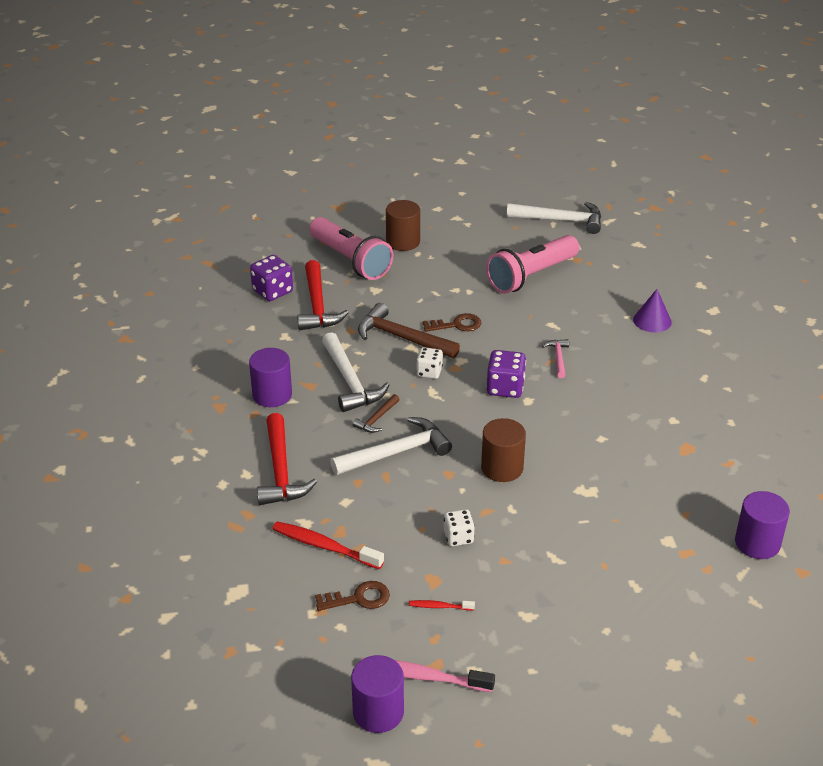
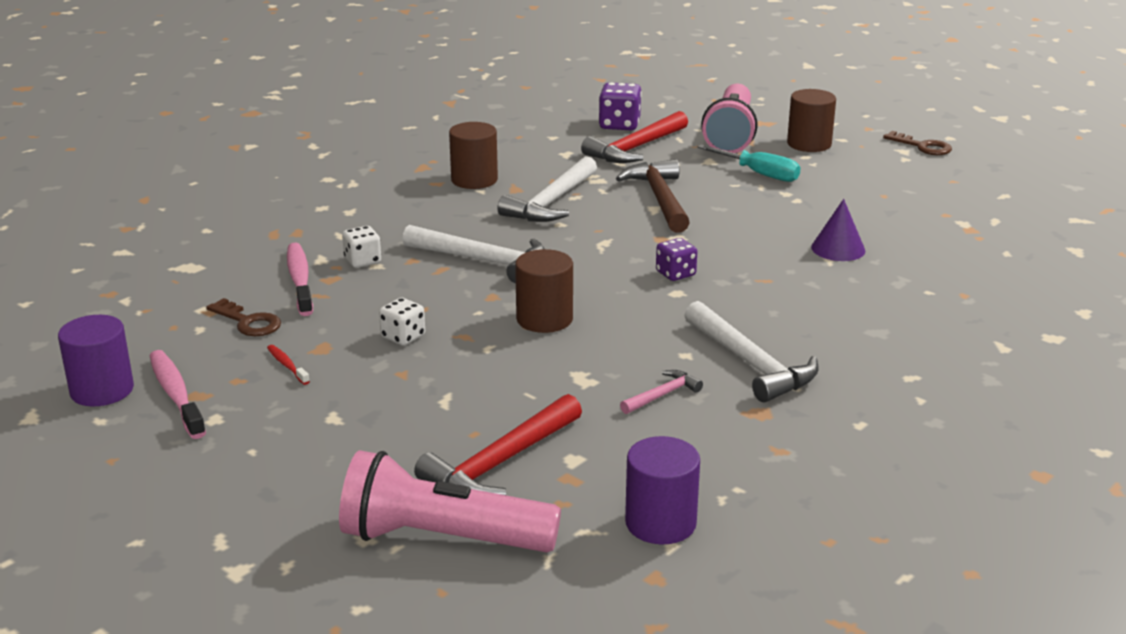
camera: 50 degrees right, 10 degrees down
(272, 395) = (474, 180): purple cylinder -> brown cylinder
(281, 470) = (376, 222): red hammer -> red hammer (500, 463)
(324, 546) = (300, 280): red toothbrush -> pink toothbrush
(377, 419) = (518, 234): brown hammer -> none
(418, 283) = (758, 174): none -> turquoise screwdriver
(429, 372) = (631, 230): white dice -> white dice (362, 261)
(457, 325) = (730, 214): brown key -> brown key (923, 146)
(505, 388) = (675, 274): purple dice -> purple dice, size x0.66
(531, 276) = (887, 218): pink flashlight -> pink flashlight (441, 539)
(558, 358) = (778, 282): pink hammer -> pink hammer (662, 395)
(560, 220) = (1018, 197): white hammer -> white hammer (750, 363)
(652, 320) = (952, 308): purple cone -> purple cone (838, 249)

